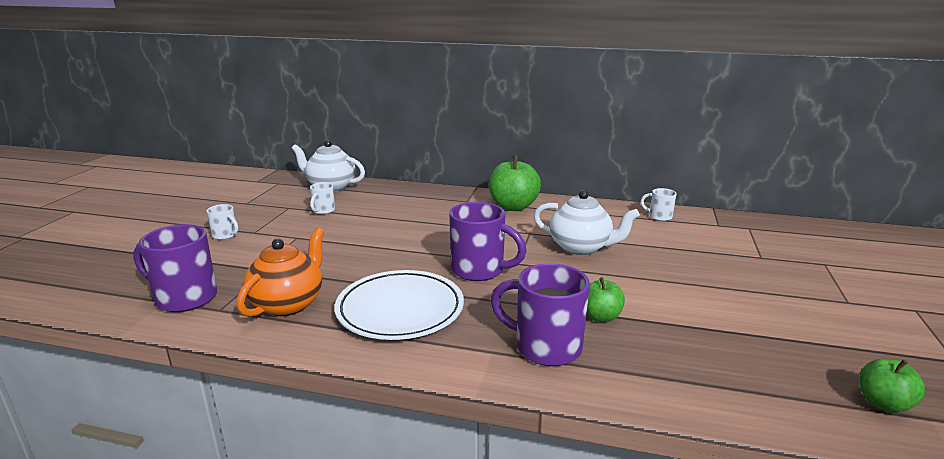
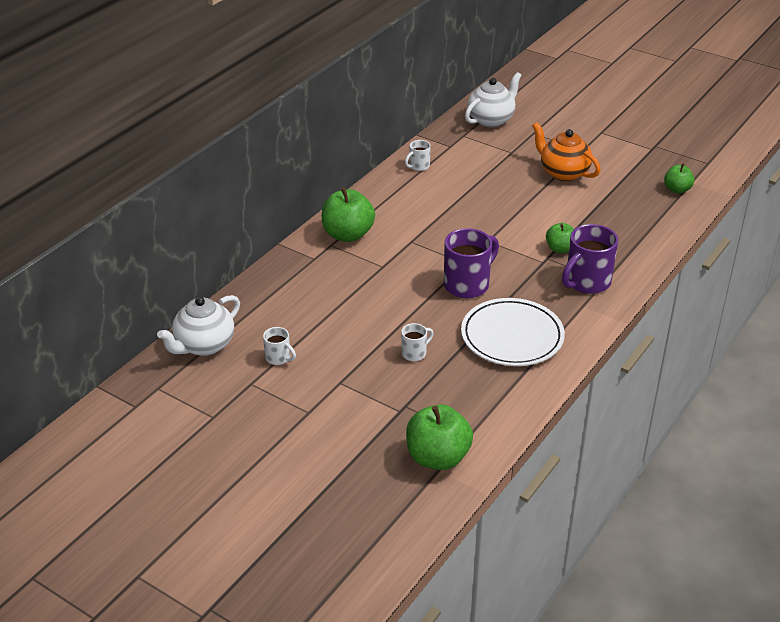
camera: 70 degrees left, 15 degrees up
(184, 298) = (437, 457): purple mug -> green apple
(225, 235) = (305, 433): white mug -> white mug (415, 353)
(288, 304) = (476, 395): orange teapot -> orange teapot (563, 173)
(581, 247) = (454, 224): white teapot -> white teapot (491, 120)

